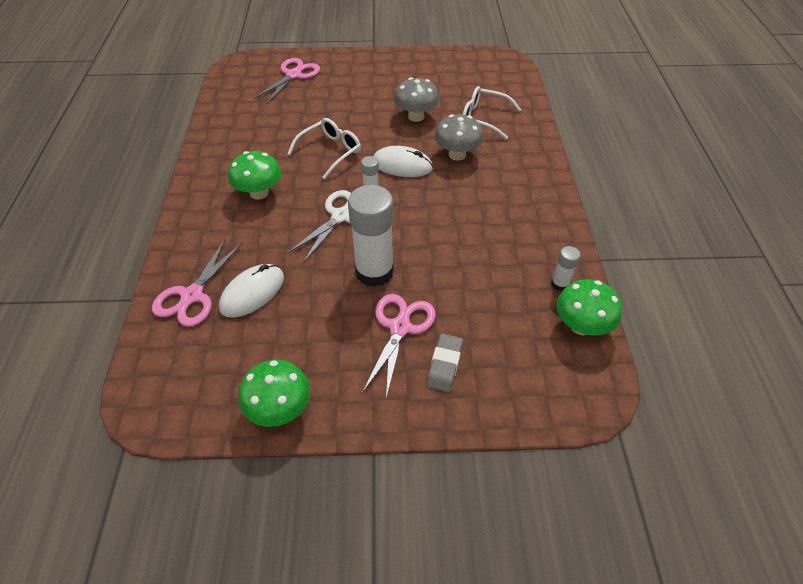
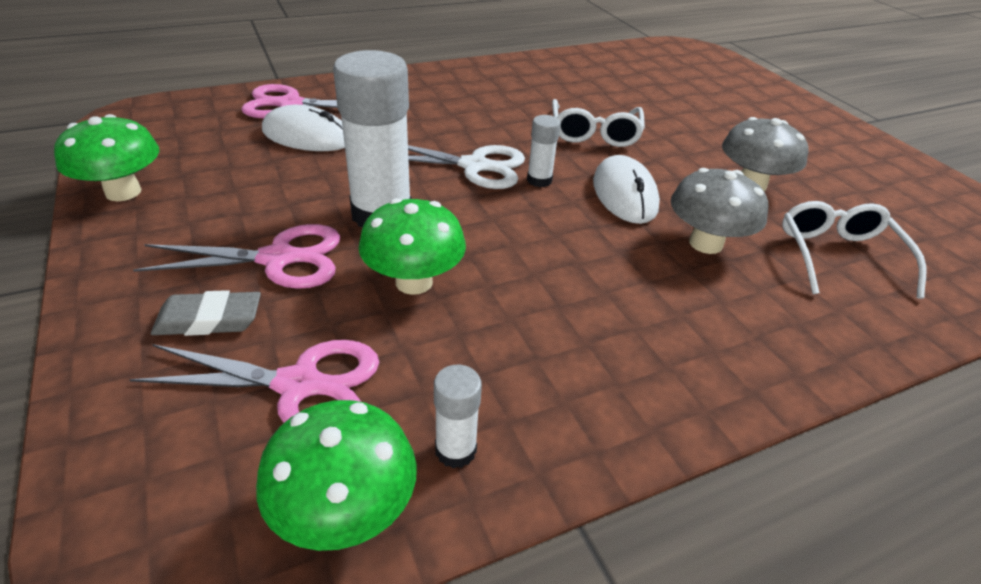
camera: 65 degrees right, 10 degrees down
(259, 193) = (476, 105): green mushroom -> green mushroom (414, 282)
(293, 75) = (713, 80): pink scissors -> pink scissors (298, 385)
(330, 152) = (594, 133): white glasses -> white glasses turned 75 degrees clockwise

